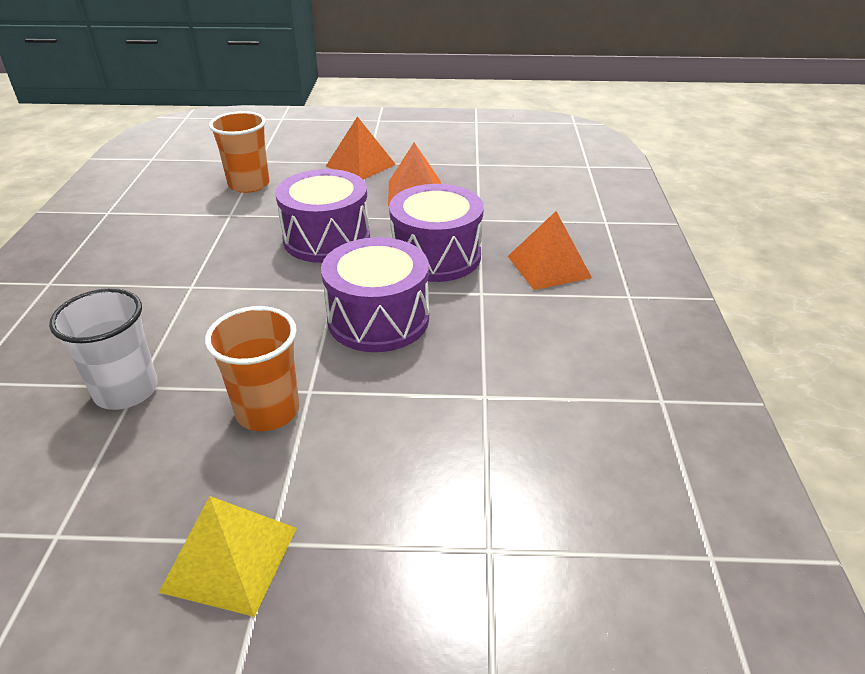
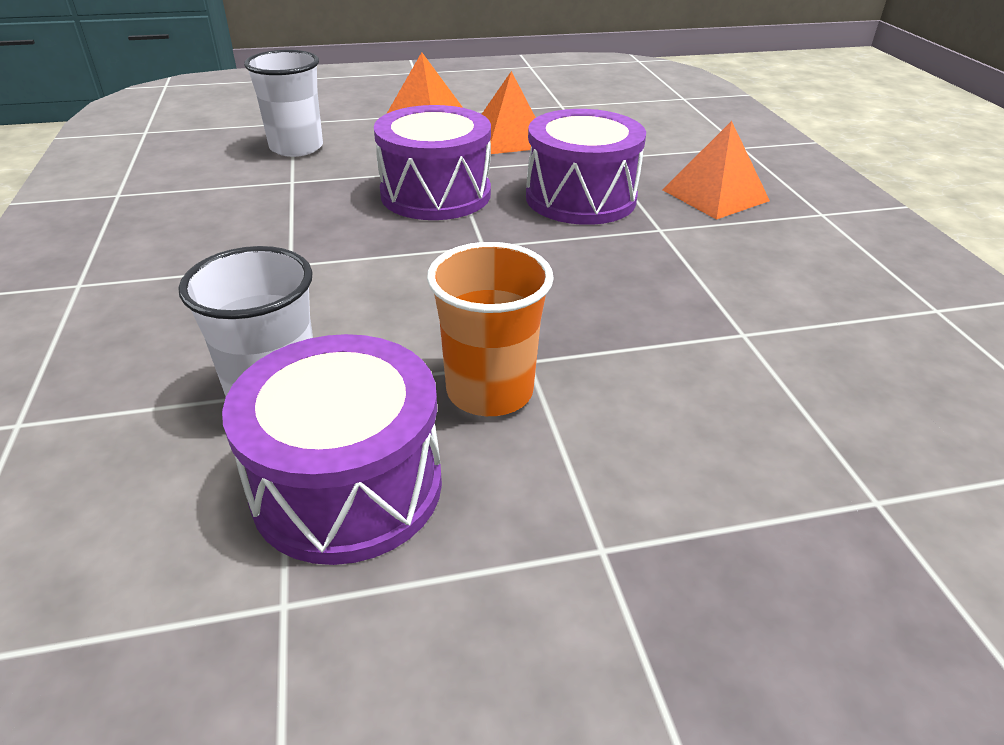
camera: 15 degrees left, 0 degrees up
(230, 559) = (562, 581): yellow pyramid -> none
(249, 184) = (296, 147): orange cup -> white cup
(378, 319) = (559, 270): purple drum -> purple drum (347, 486)

